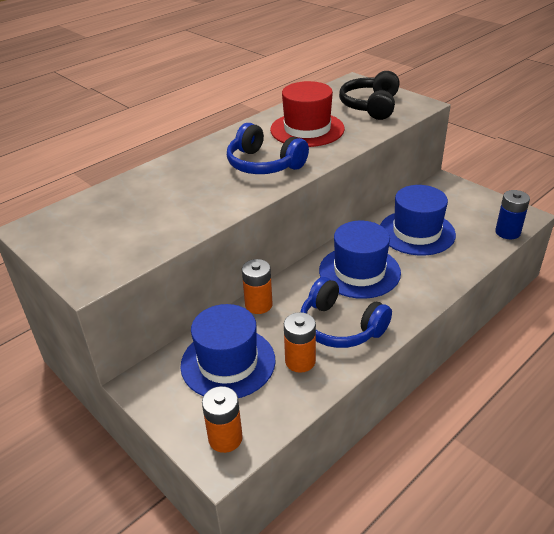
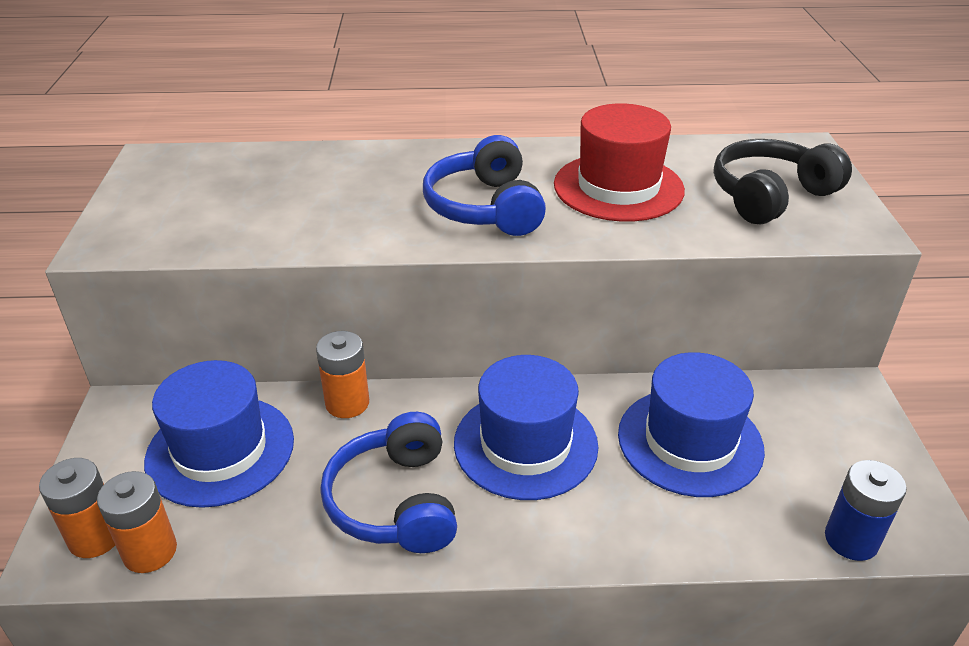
camera: 40 degrees right, 0 degrees up
(300, 361) = (289, 509): orange battery -> orange battery (150, 551)

